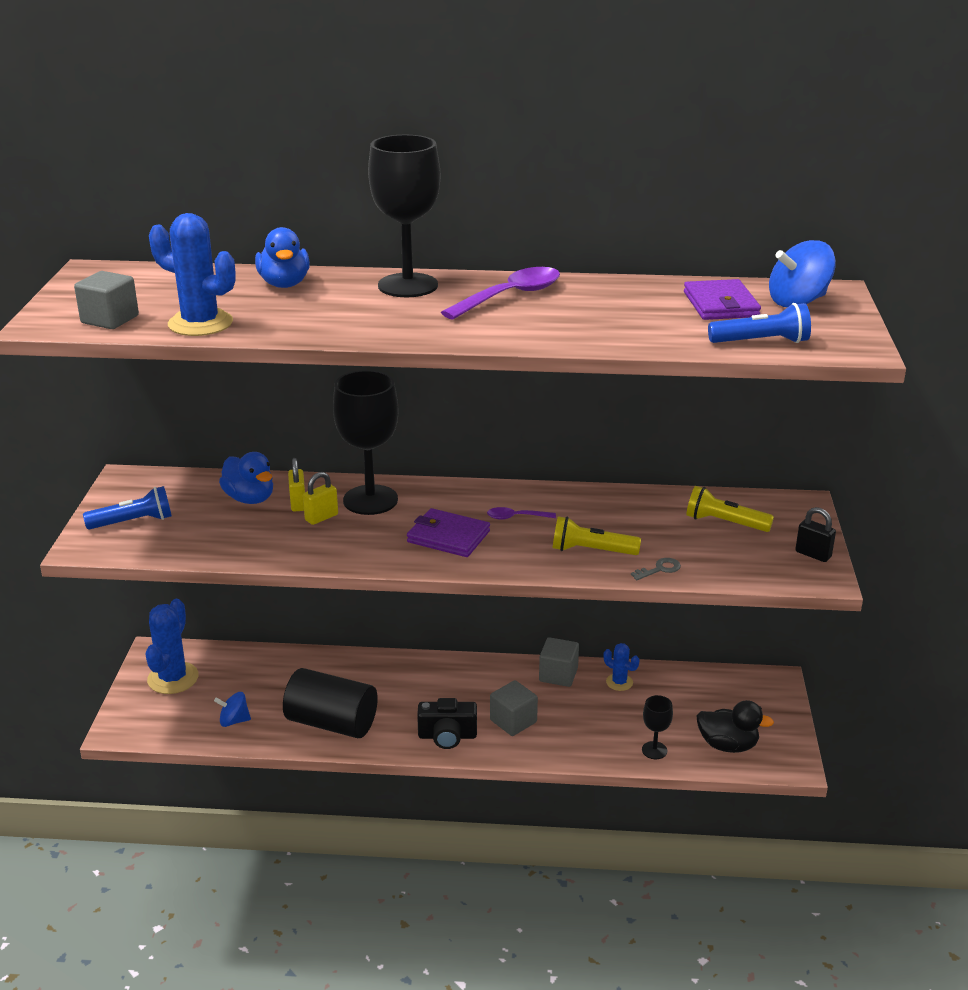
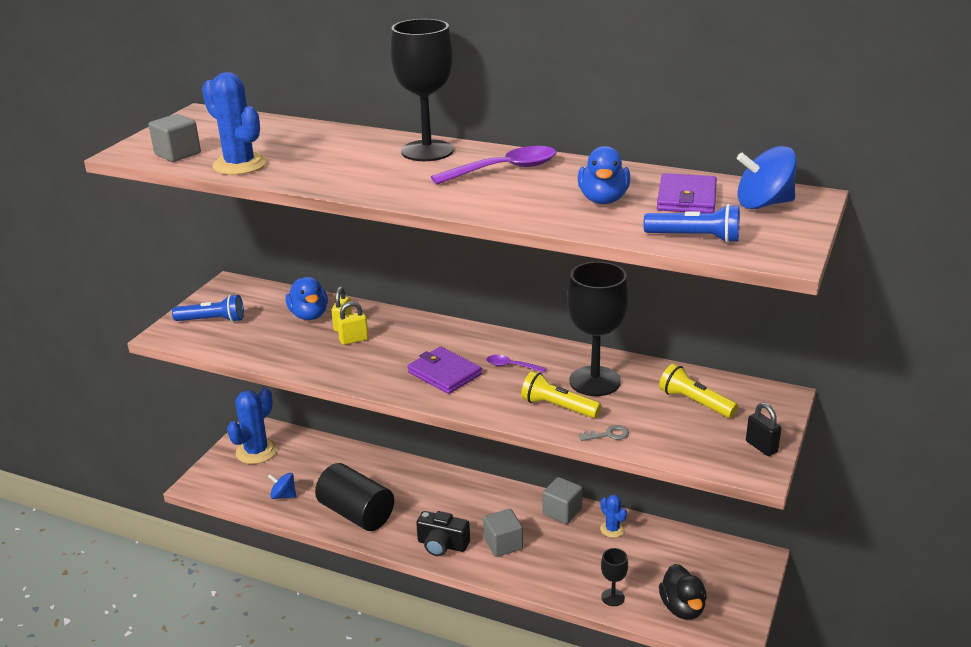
camera: 20 degrees right, 0 degrees up
(284, 284) = (331, 139): blue duck -> blue duck (603, 200)
(370, 500) = (401, 331): black goblet -> black goblet (595, 381)
(727, 745) = (682, 608): black duck -> black duck turned 45 degrees clockwise

